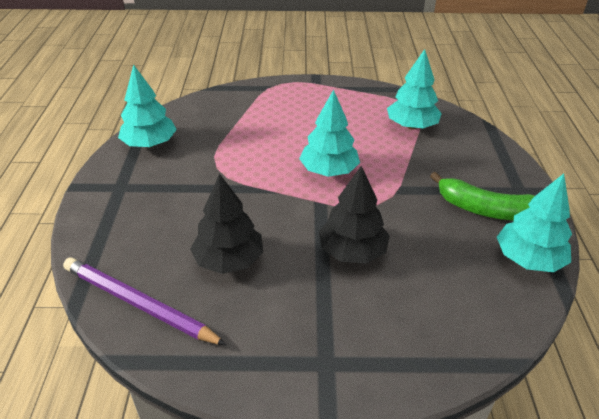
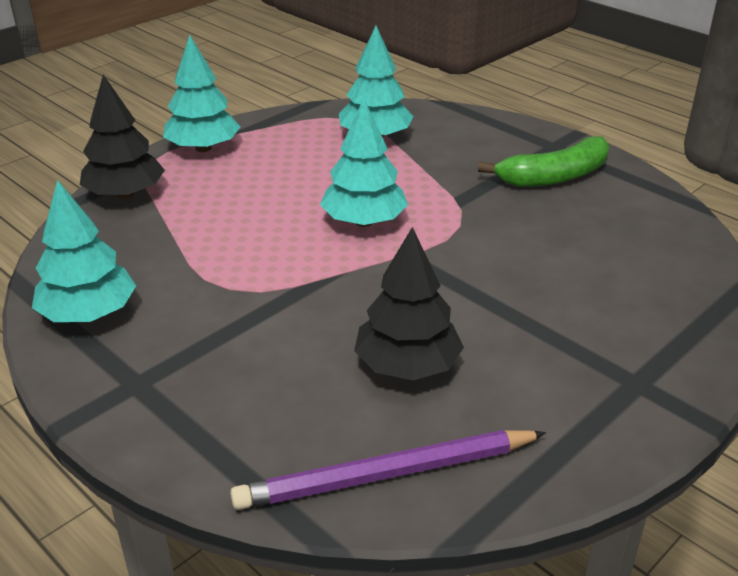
camera: 45 degrees left, 5 degrees down
(352, 251) = (507, 279): black tree -> black tree (125, 194)
(528, 259) = (642, 197): turquoise tree -> turquoise tree (203, 148)

